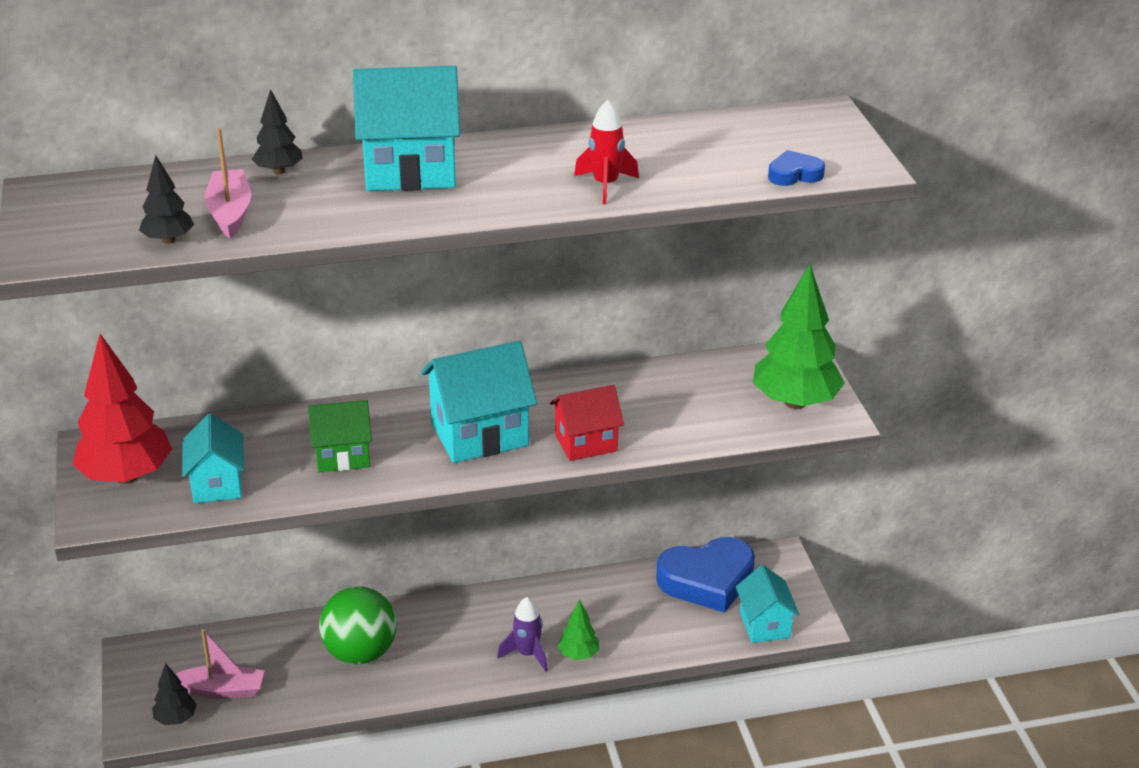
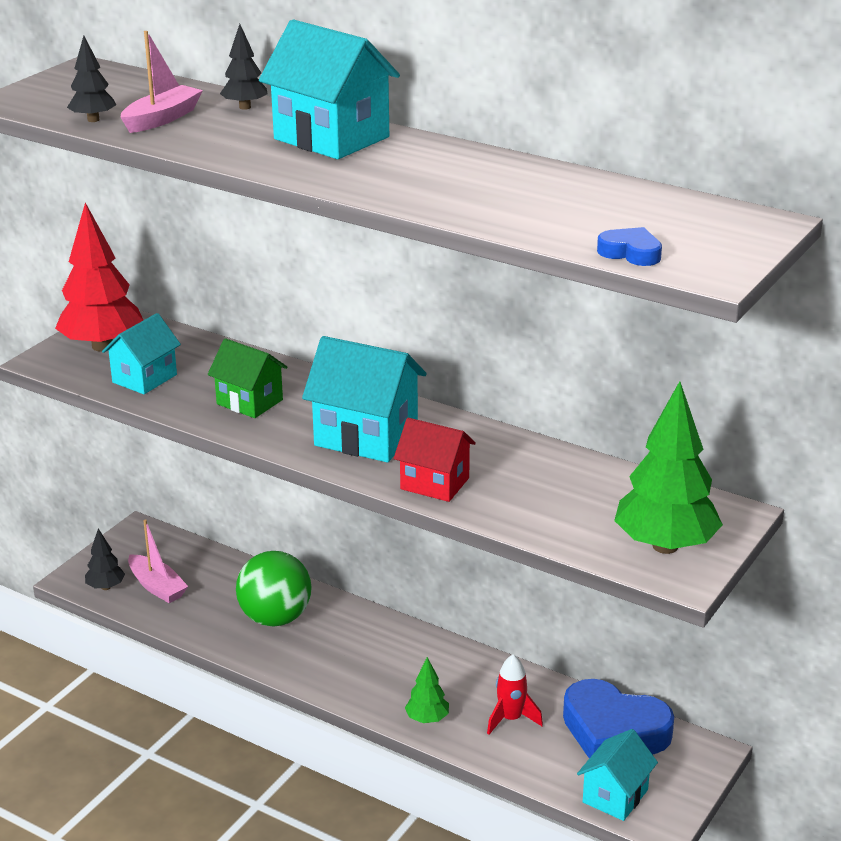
camera: 45 degrees right, 5 degrees down
(527, 654) = (389, 694): purple rocket -> none
(605, 185) = (453, 200): red rocket -> red rocket (511, 719)

